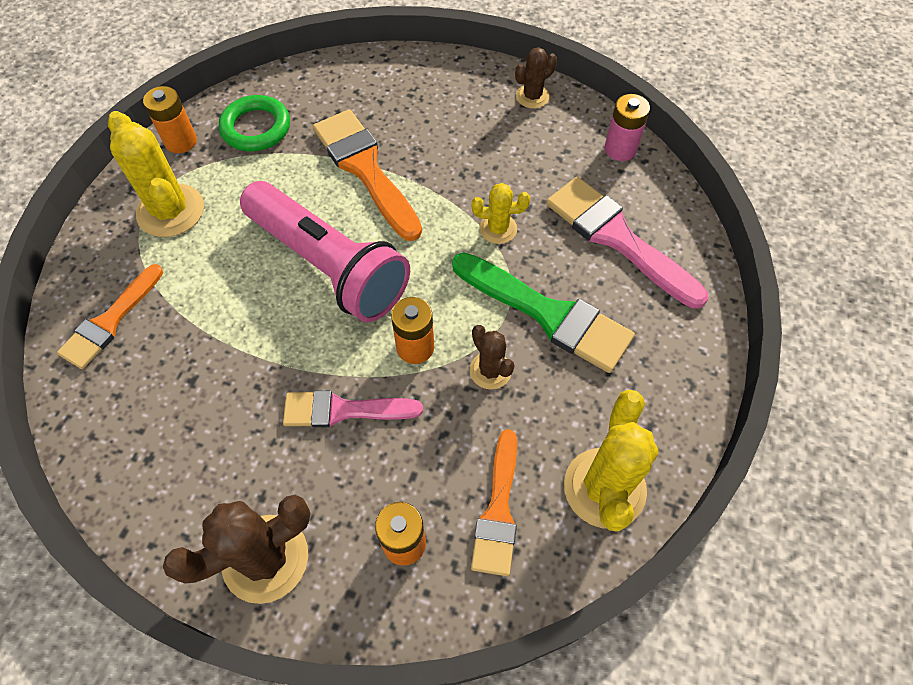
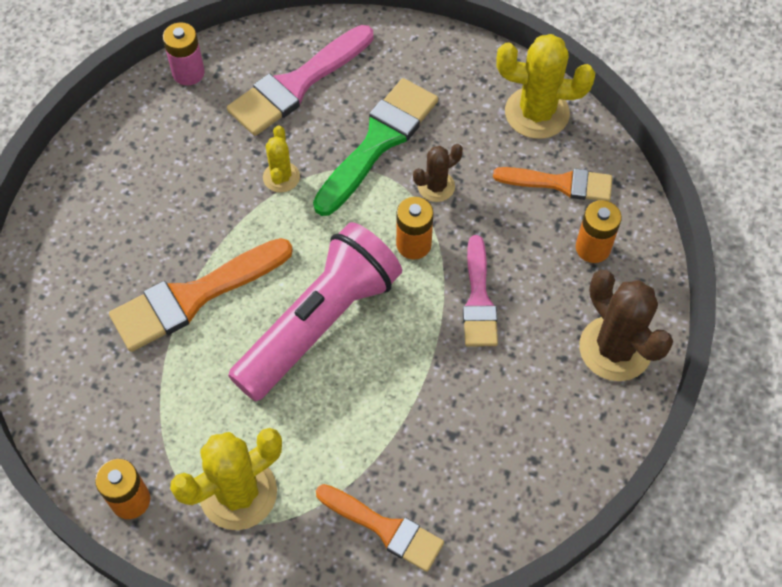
camera: 90 degrees left, 0 degrees up
(256, 128) = (118, 416): green ring -> none
(532, 96) = (105, 142): brown cactus -> none

